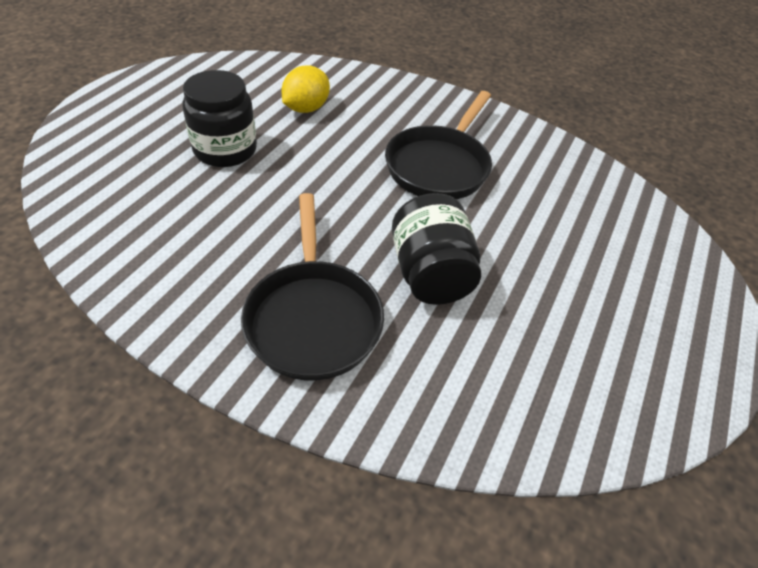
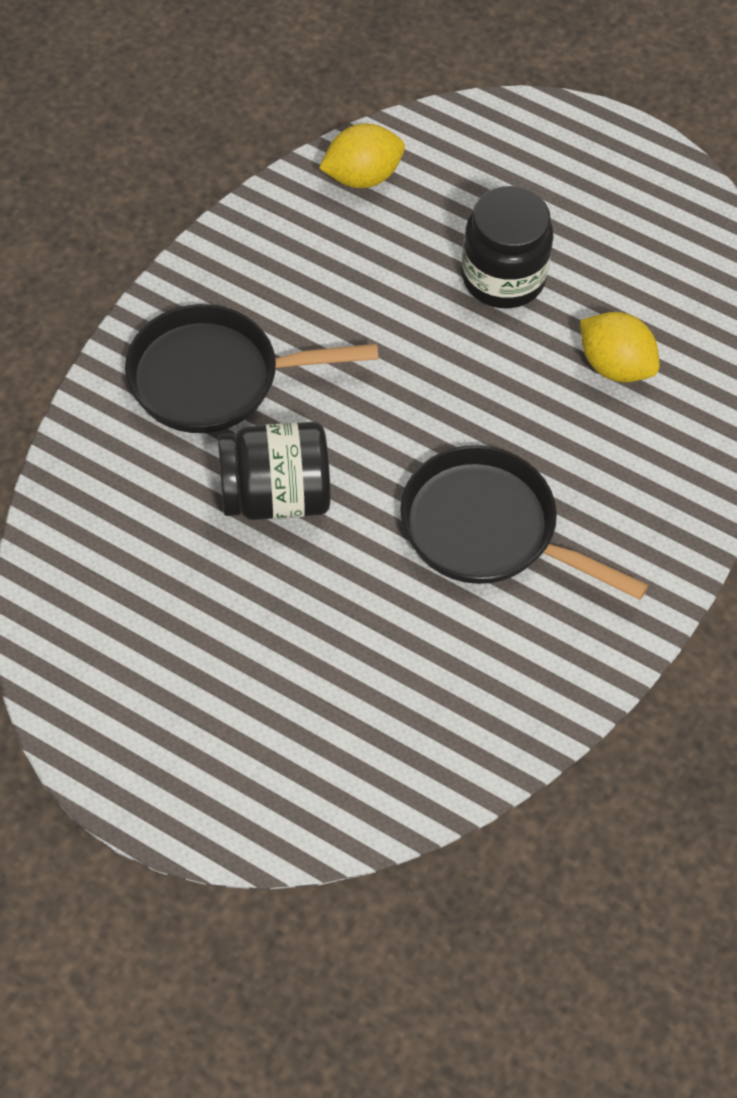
camera: 95 degrees right, 10 degrees up
(100, 220) = (362, 176): none -> yellow lemon

